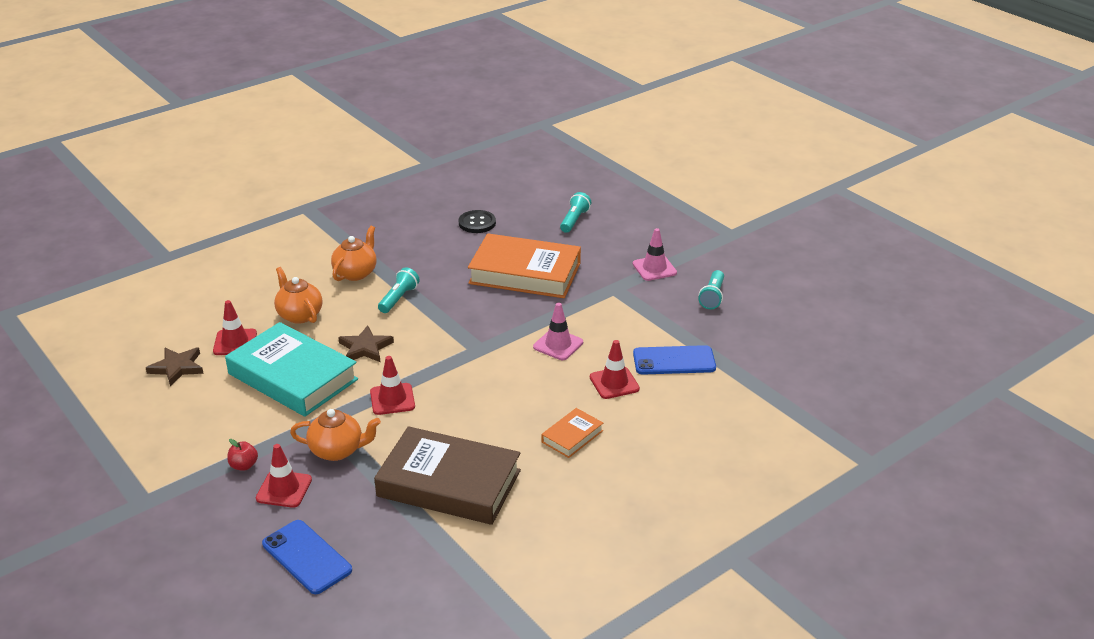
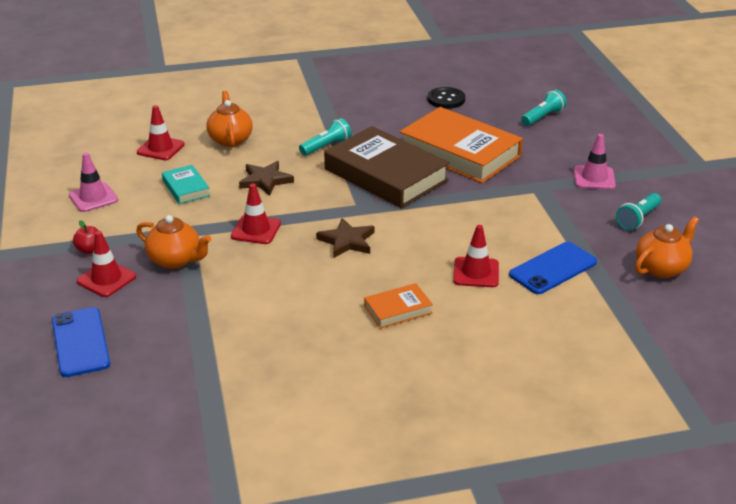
camera: 25 degrees right, 0 degrees up
(177, 367) = (99, 156): brown star -> brown star (347, 241)
(293, 376) = (186, 188): turquoise book -> turquoise book, size x0.46
(356, 273) = (305, 116): orange teapot -> orange teapot (661, 268)
(449, 483) = (251, 317): brown book -> brown book (386, 175)
(558, 345) = (445, 223): pink traffic cone -> pink traffic cone (93, 198)
(674, 361) = (553, 268): blue phone -> blue phone turned 60 degrees counterclockwise

